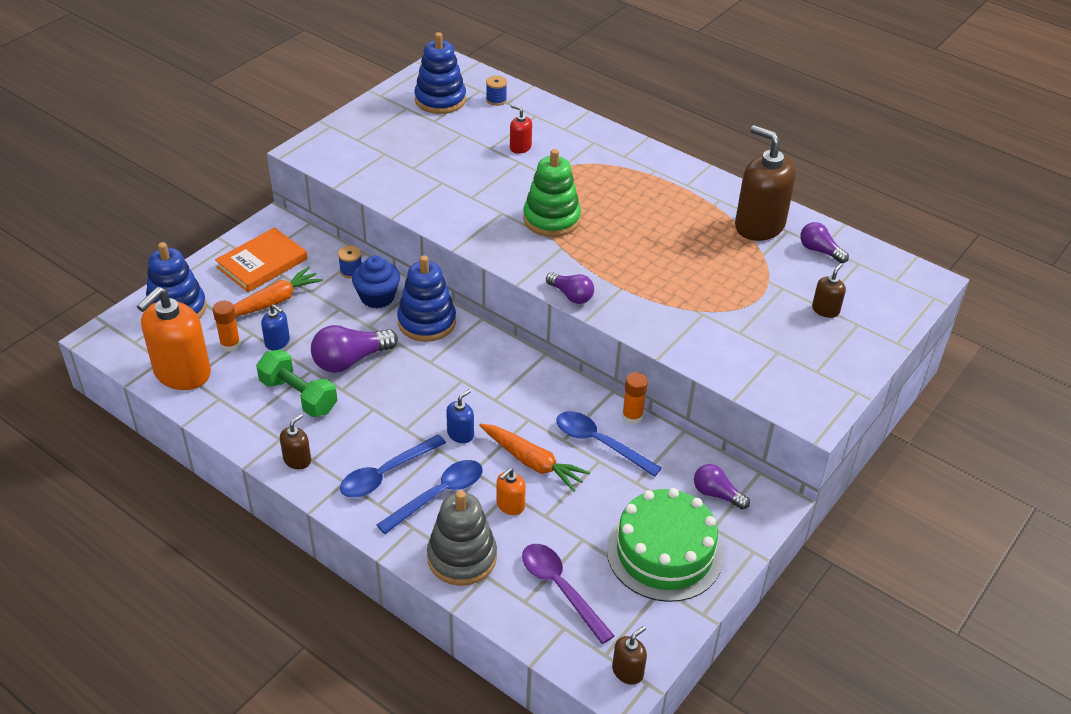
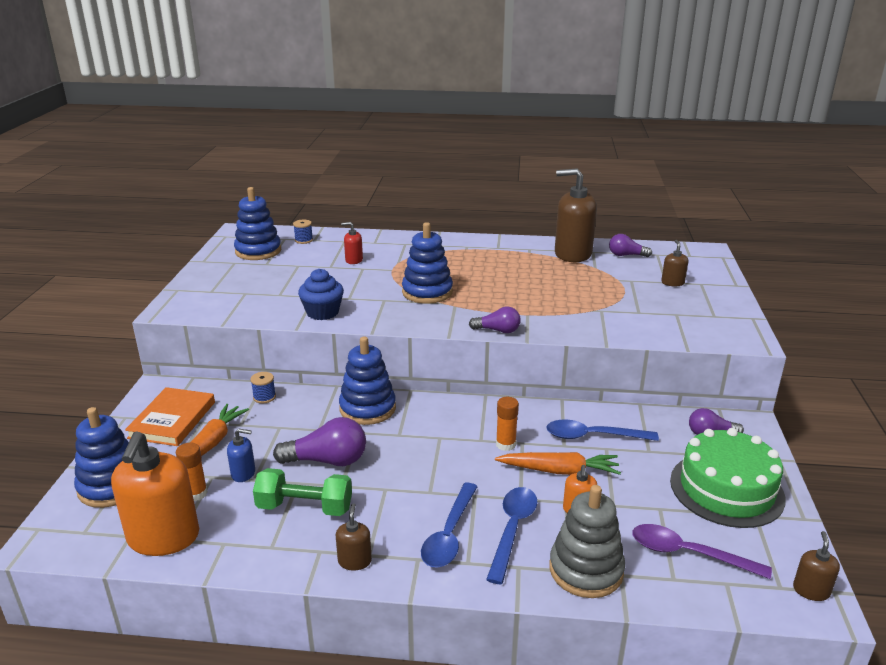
camera: 30 degrees left, 15 degrees down
(350, 360) = (327, 461): purple light bulb -> purple light bulb turned 120 degrees counterclockwise
(377, 297) = (306, 407): blue cupcake -> blue cupcake (322, 312)
(460, 434) = (480, 476): blue soap dispenser -> none
(551, 219) = (427, 292): green stacking toy -> blue stacking toy
(632, 416) = (595, 409): orange glue stick -> orange glue stick (505, 444)

